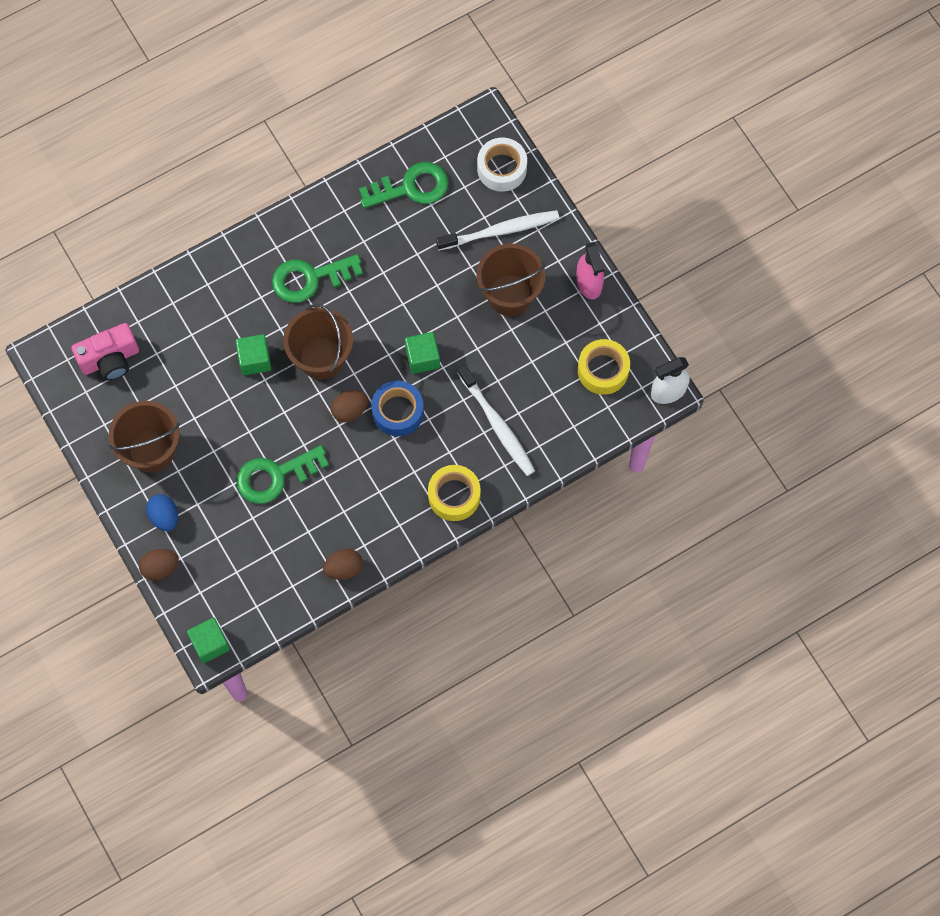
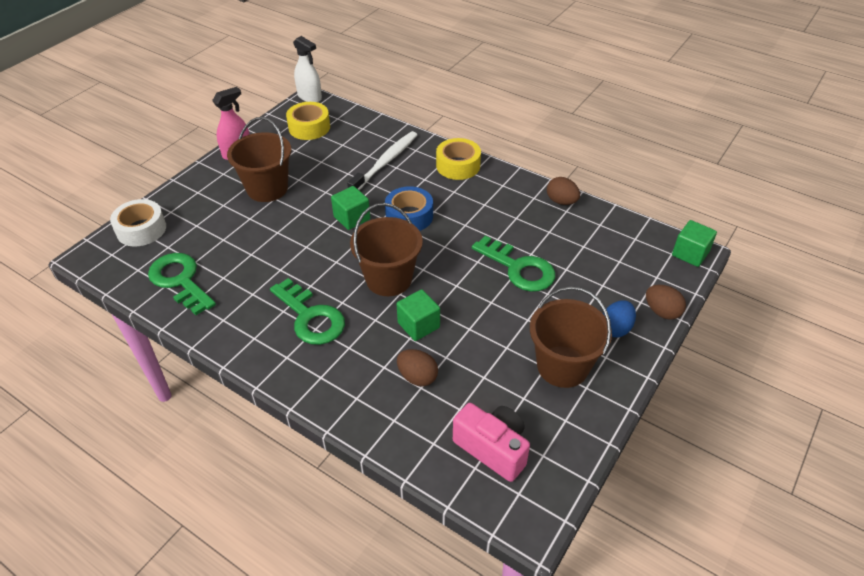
camera: 115 degrees left, 25 degrees down
(350, 410) = (427, 244): brown egg -> brown egg (417, 377)
(501, 230) = (206, 211): white toothbrush -> none

